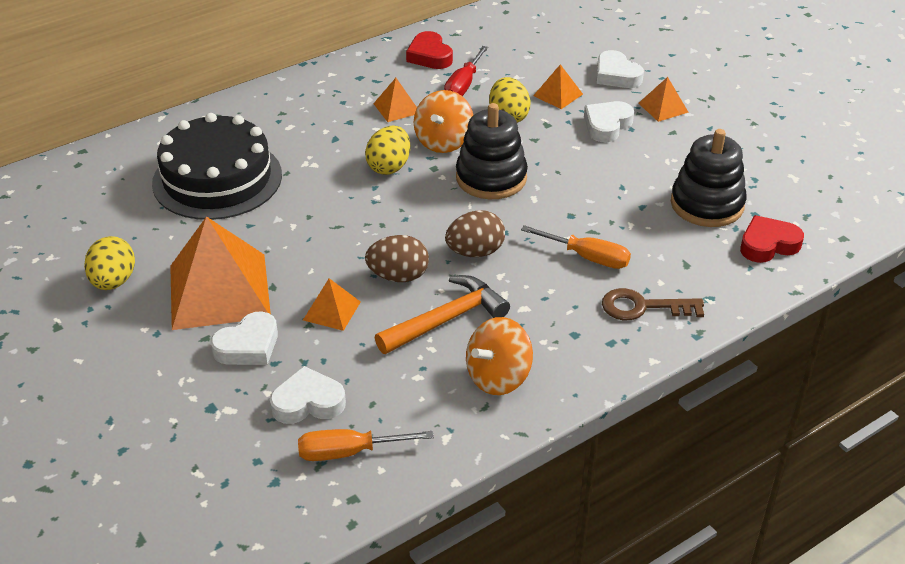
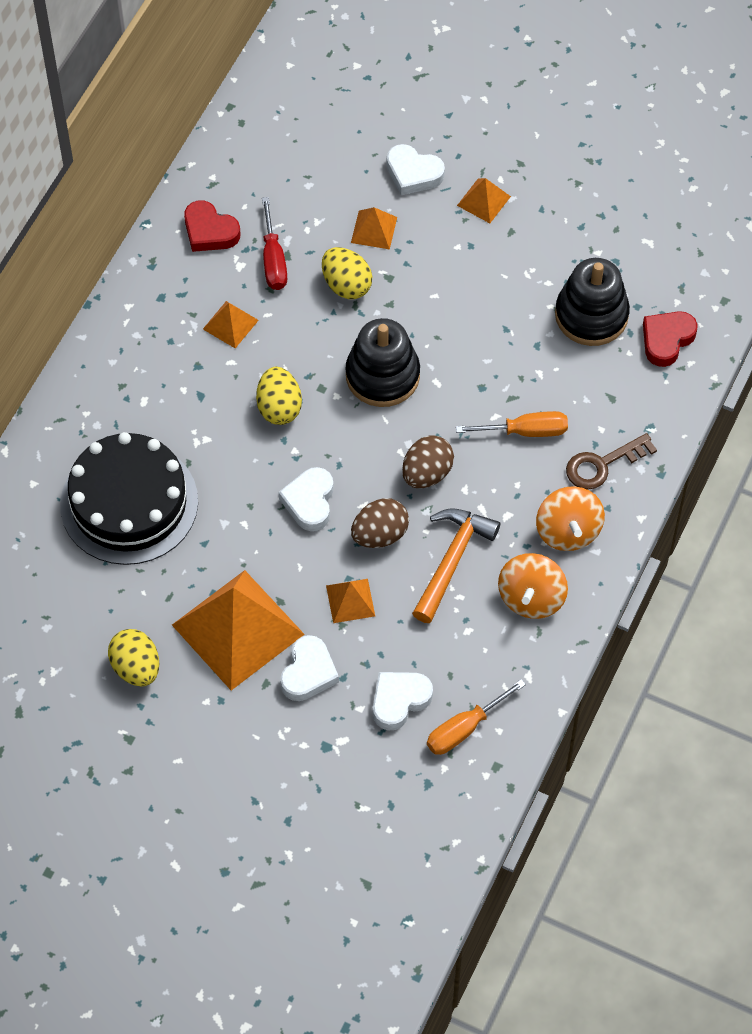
camera: 30 degrees left, 20 degrees up
(443, 142) = (307, 349): orange spinning top -> orange spinning top (568, 531)
(607, 125) = (446, 252): white heart -> white heart (309, 502)

